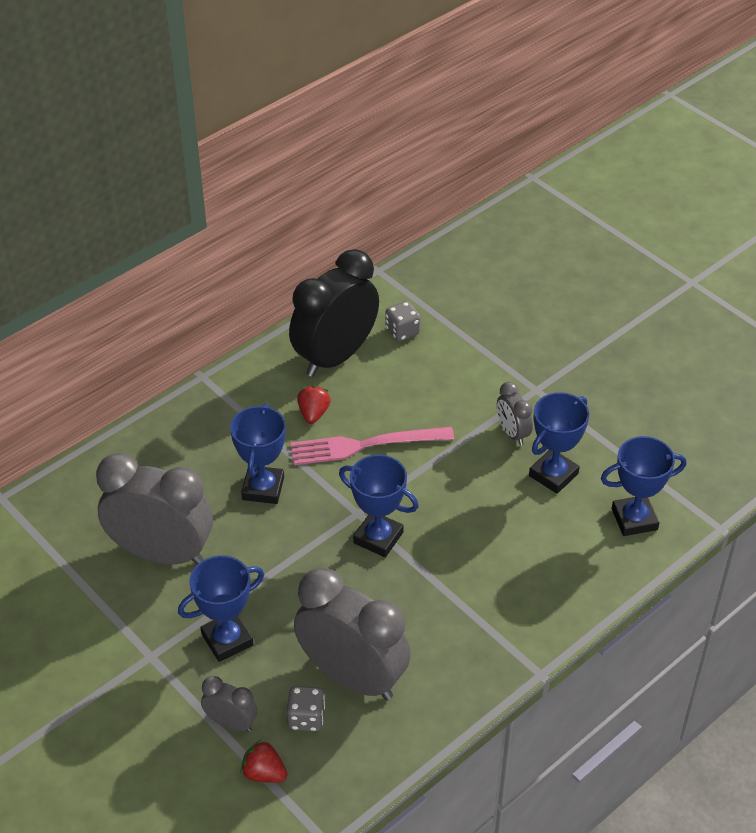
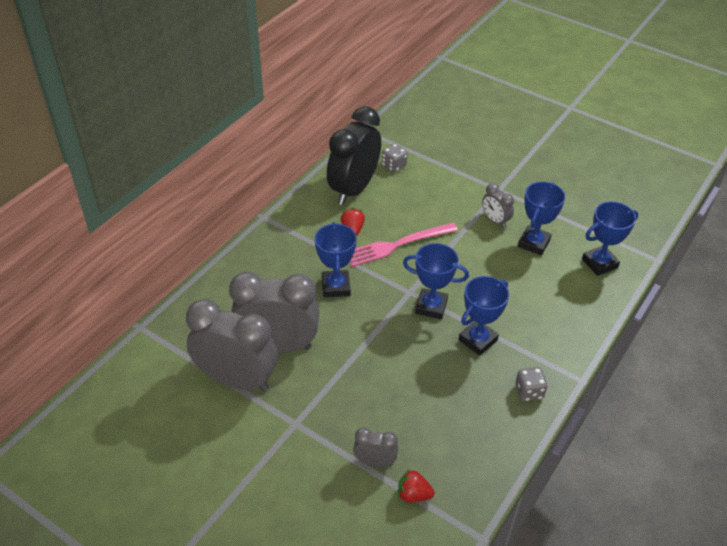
camera: 15 degrees left, 0 degrees up
(227, 640) = (349, 400): blue trophy -> blue trophy (478, 340)
(306, 718) = (429, 446): grey dice -> grey dice (529, 391)
(353, 677) = (451, 409): grey clock -> grey clock (237, 379)

